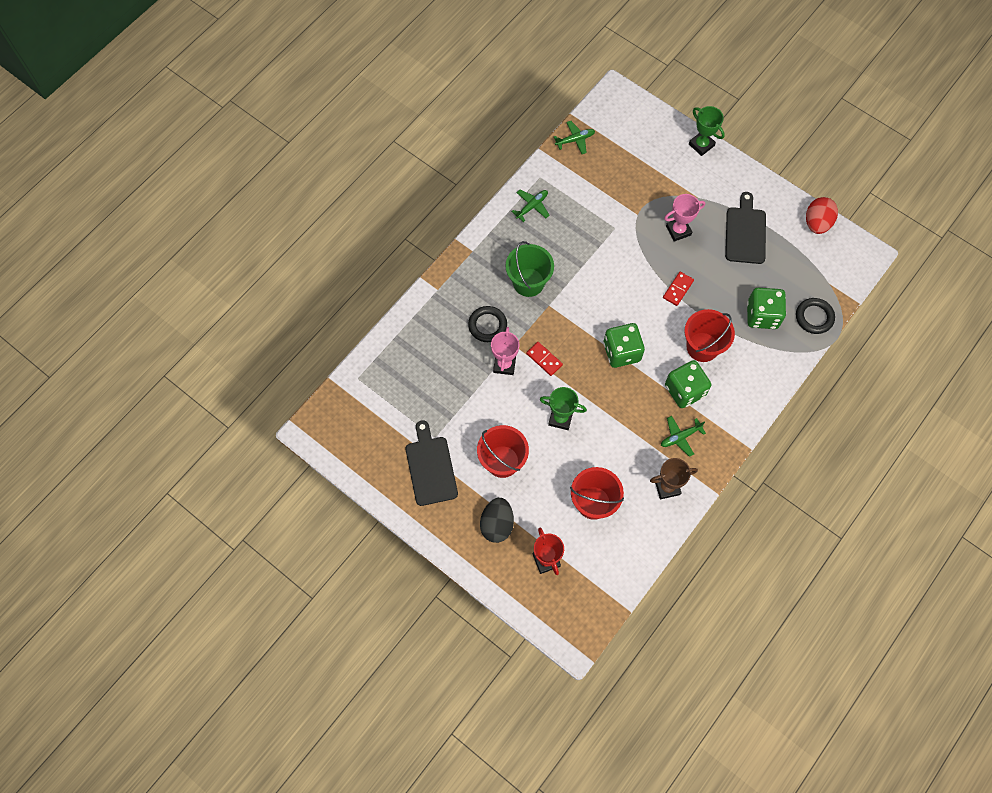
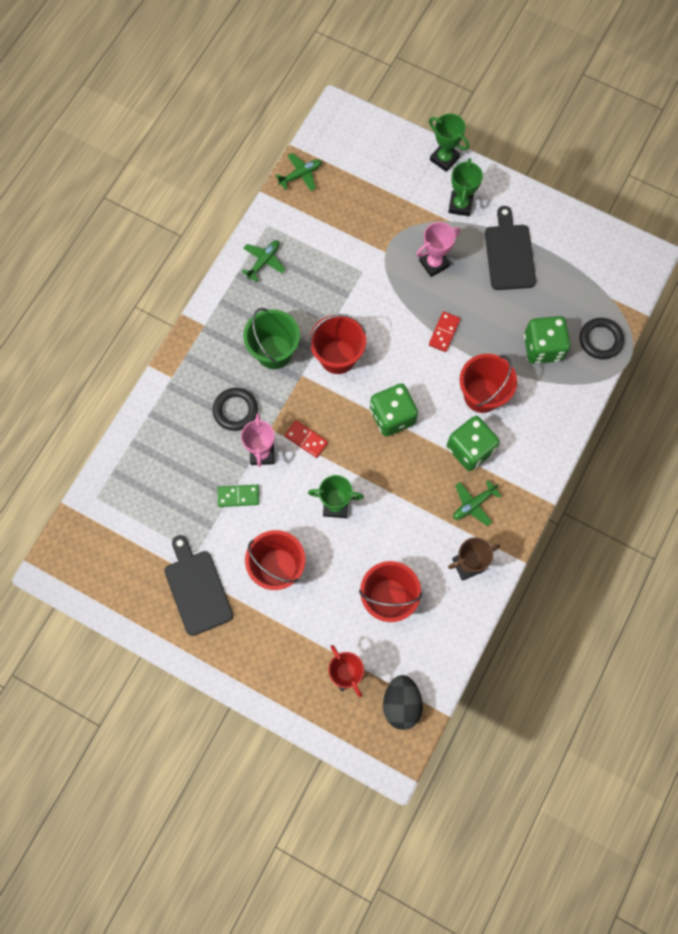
camera: 10 degrees left, 5 degrees up
(478, 397) = (238, 496): none -> green domino
(497, 524) = (283, 642): black egg -> black egg (401, 703)
(582, 295) = (337, 357): none -> red bucket
(709, 185) = (460, 205): none -> green trophy
(817, 223) = (587, 230): red egg -> none

